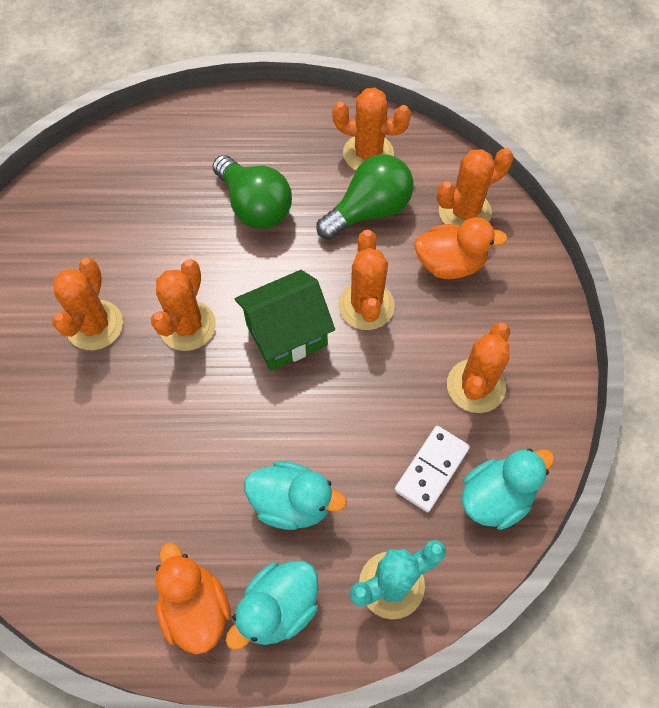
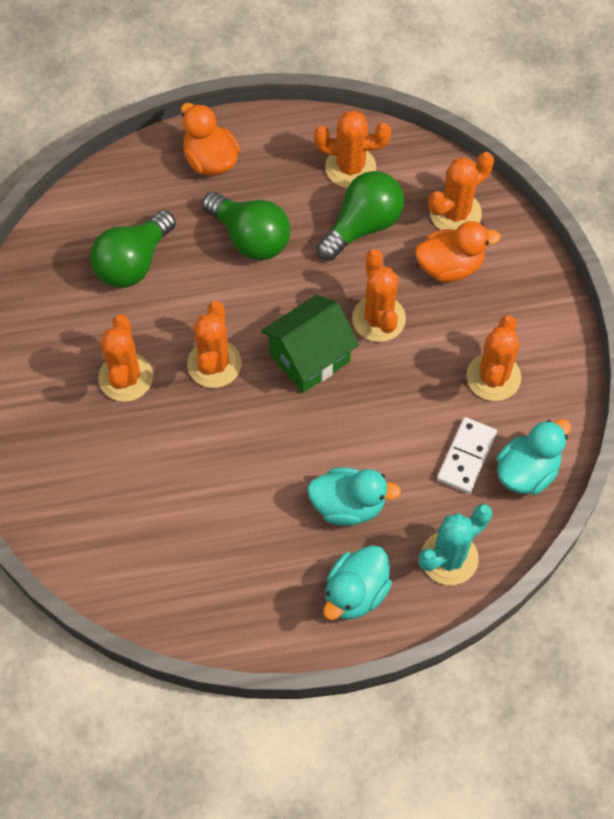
camera: 10 degrees left, 0 degrees up
(134, 213) = (133, 262): none -> green light bulb
(195, 608) = (284, 605): orange duck -> orange duck (210, 160)

